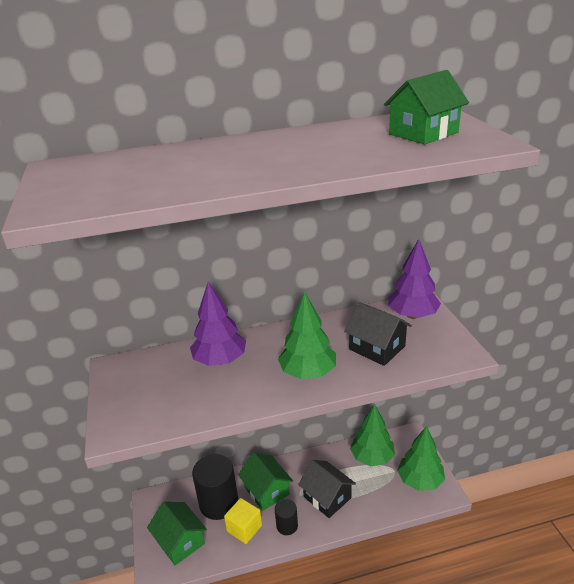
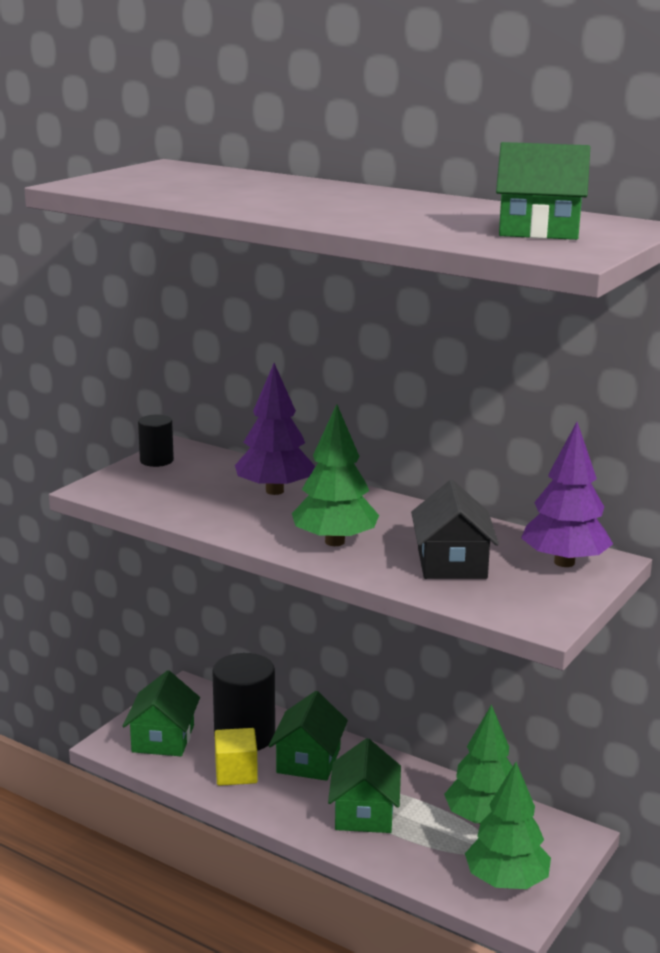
camera: 45 degrees right, 10 degrees down
(287, 526) = (281, 802): black cylinder -> black cylinder (156, 460)
(327, 497) = (364, 813): black house -> green house

